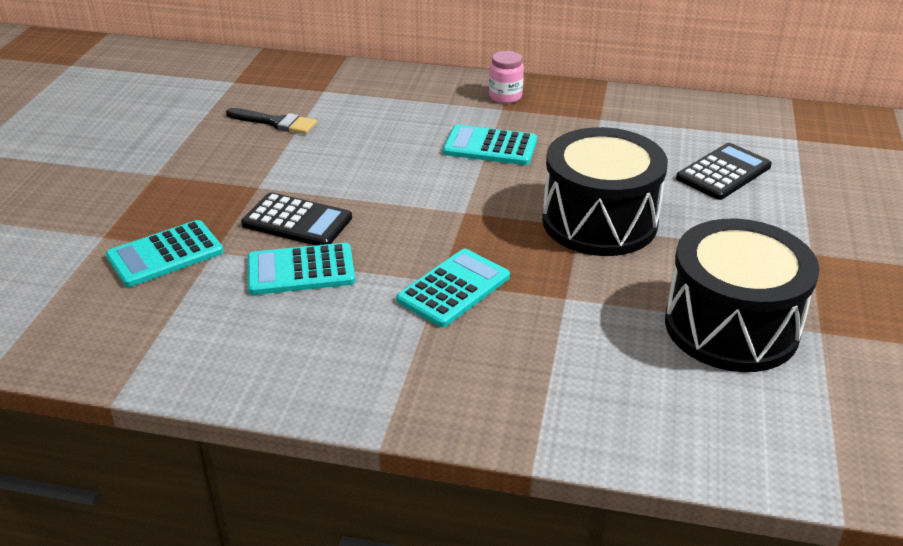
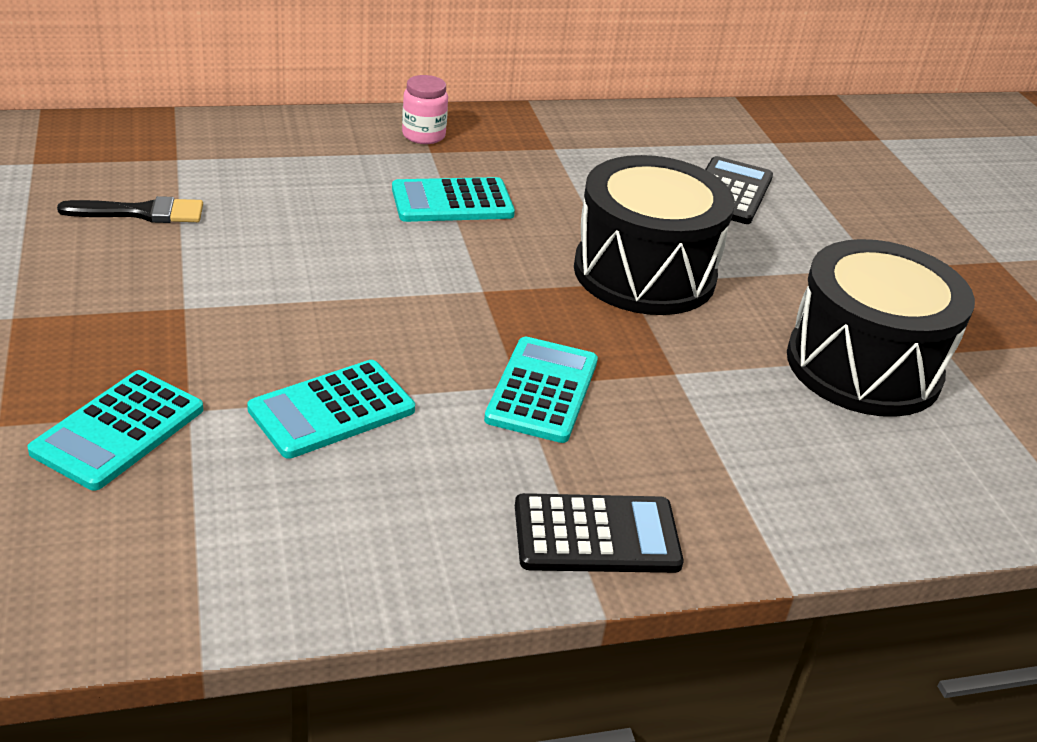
camera: 30 degrees left, 0 degrees up
(297, 221) = (276, 344): black calculator -> black calculator (596, 535)

